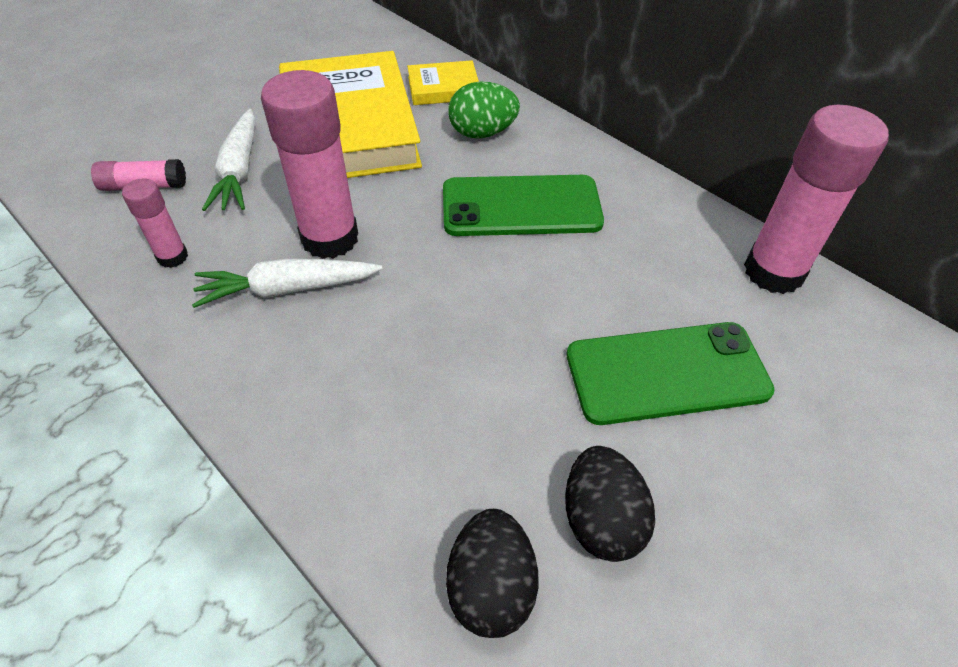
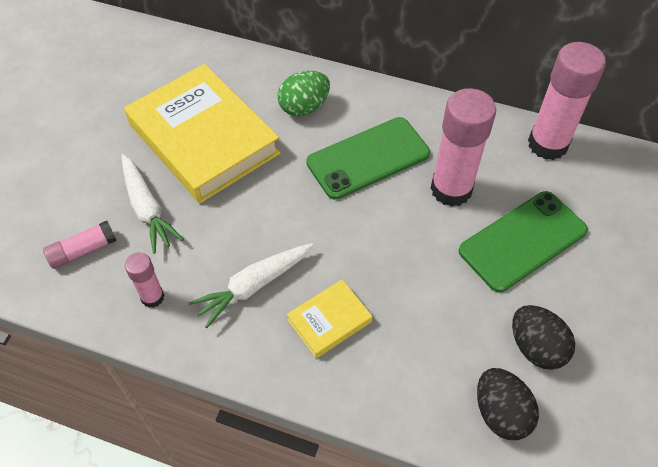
camera: 25 degrees left, 5 degrees up
(330, 238) = (255, 236): pink glue stick -> pink glue stick (451, 189)
(443, 88) = (250, 78): yellow book -> yellow book (329, 321)

